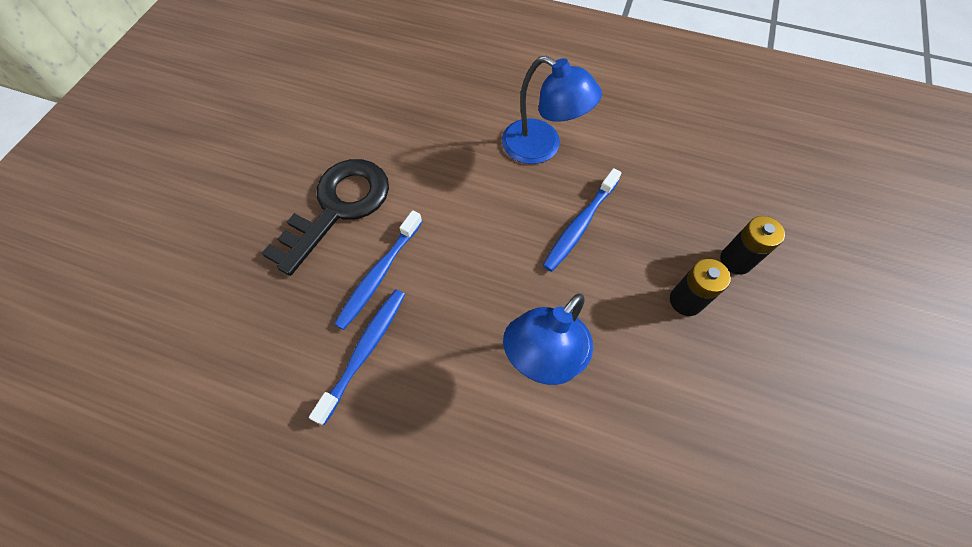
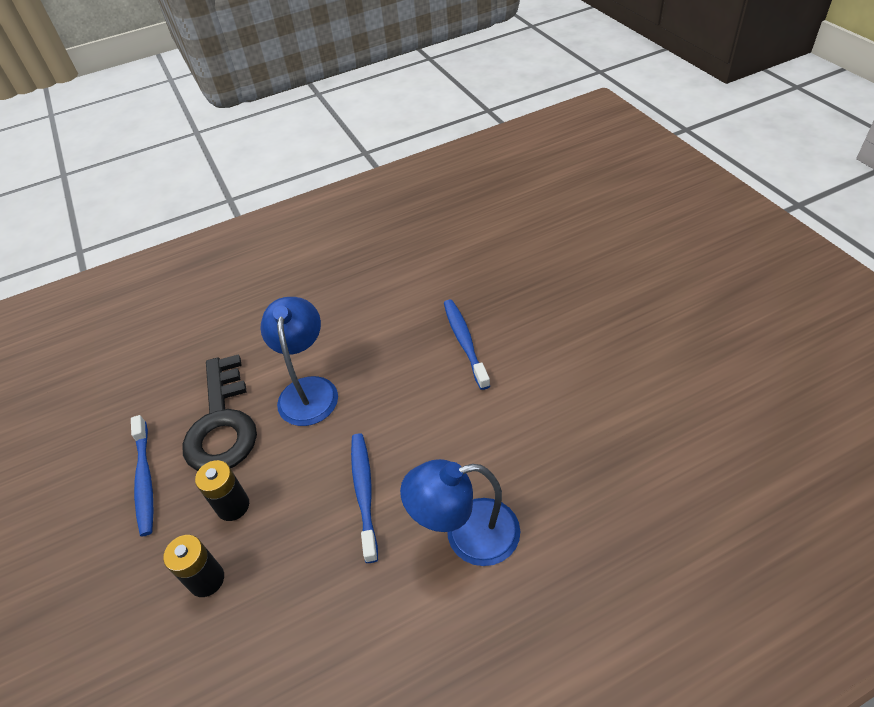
camera: 140 degrees right, 15 degrees down
(338, 208) = (548, 350): black key -> black key (222, 423)
(365, 351) = (420, 308): blue toothbrush -> blue toothbrush (145, 480)

